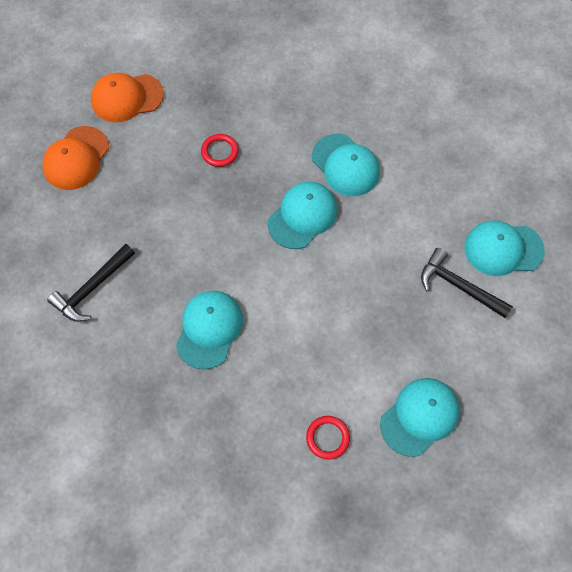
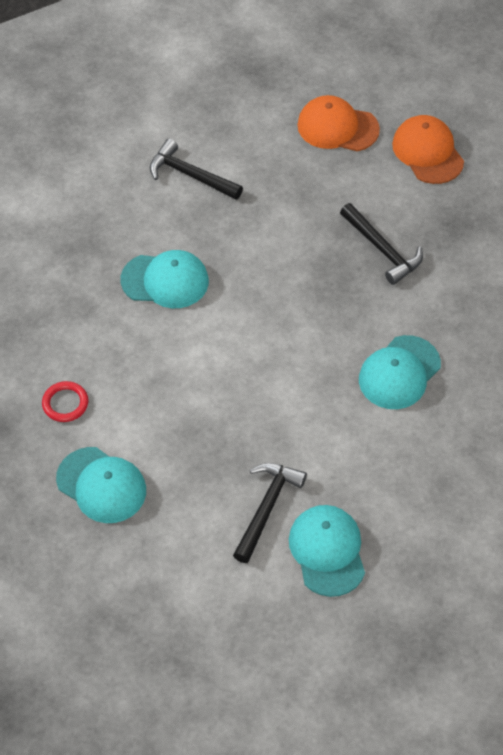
camera: 80 degrees right, 10 degrees down
(220, 152) = (382, 249): red ring -> black hammer
(302, 216) = (320, 341): turquoise cap -> none

